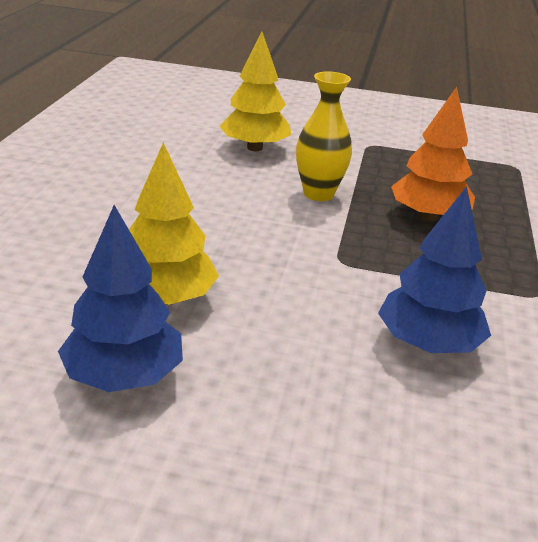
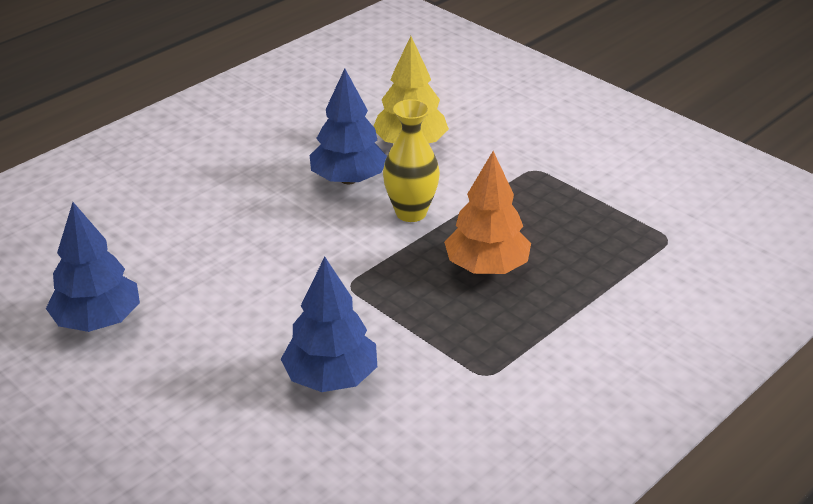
camera: 35 degrees right, 5 degrees up
(165, 298) = (181, 272): yellow tree -> none
(235, 182) = (348, 179): none -> blue tree

